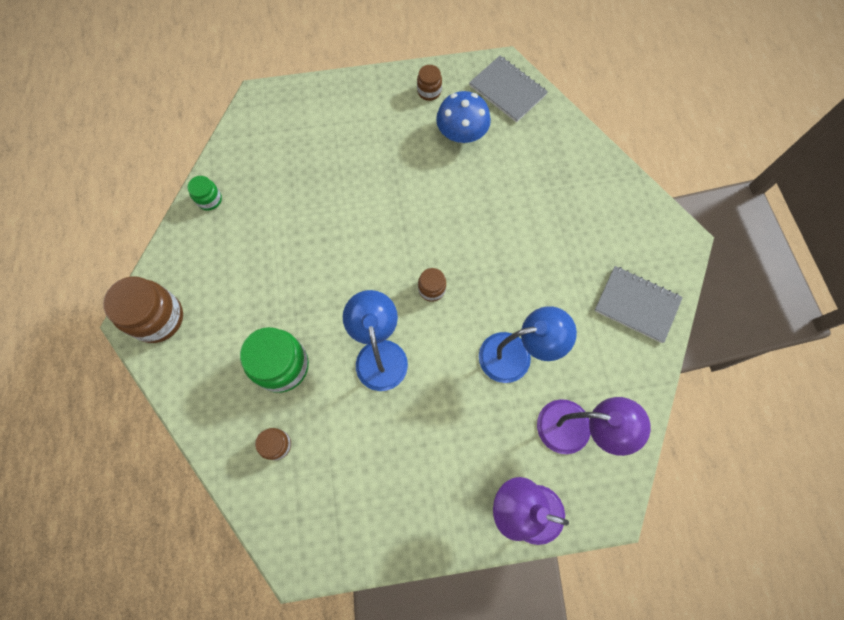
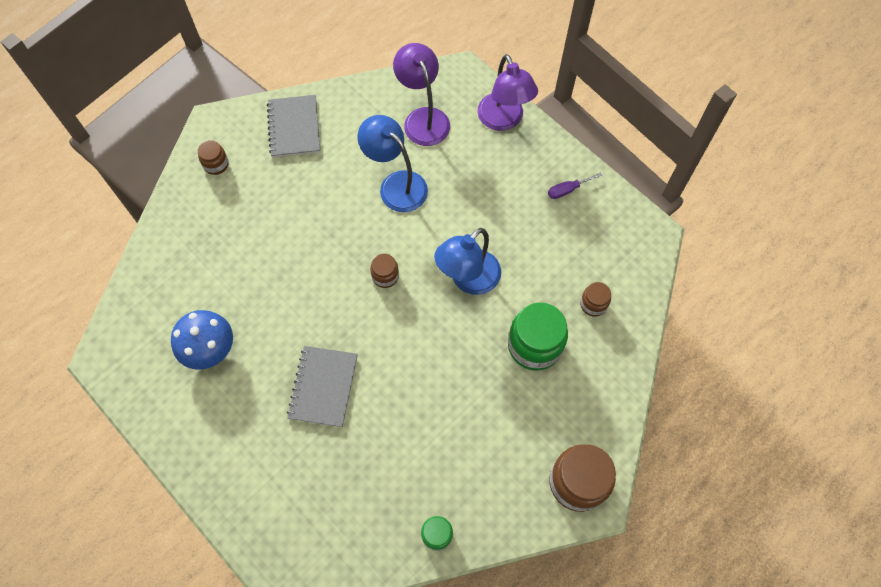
camera: 125 degrees left, 5 degrees down
(402, 513) = (567, 190): none -> purple screwdriver
(429, 91) = (175, 410): brown jar -> brown jar (216, 164)
(507, 90) = (131, 338): grey notebook -> grey notebook (323, 387)

